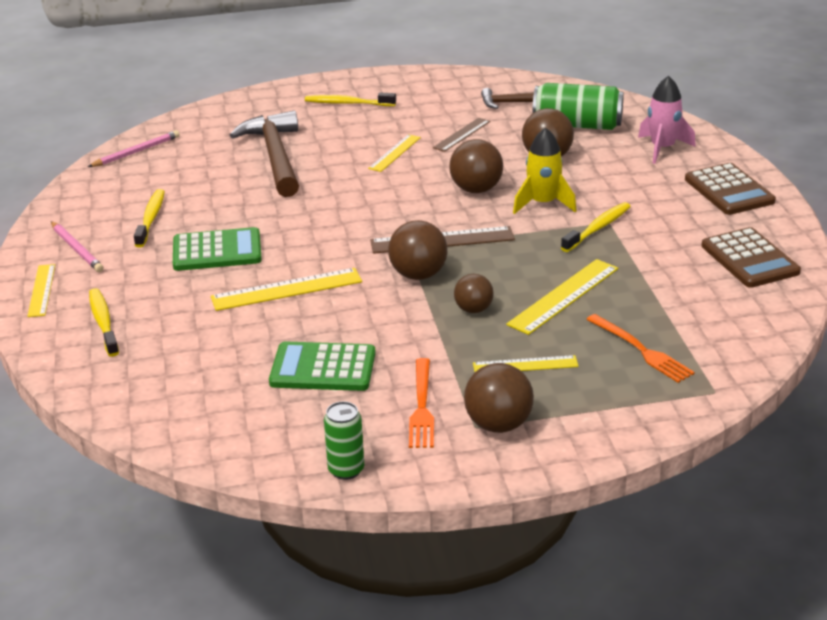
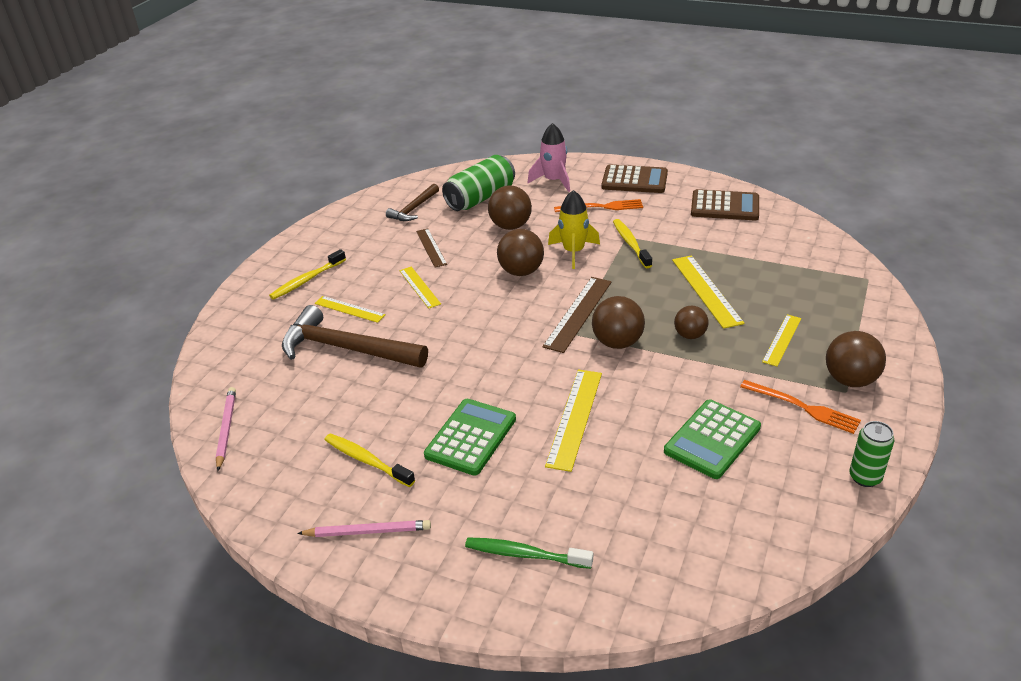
camera: 55 degrees left, 5 degrees up
(41, 290) = (421, 583): yellow ruler -> yellow ruler (349, 309)
(103, 322) = (525, 554): yellow toothbrush -> green toothbrush
(641, 350) = (800, 286): orange fork -> orange fork (602, 207)

